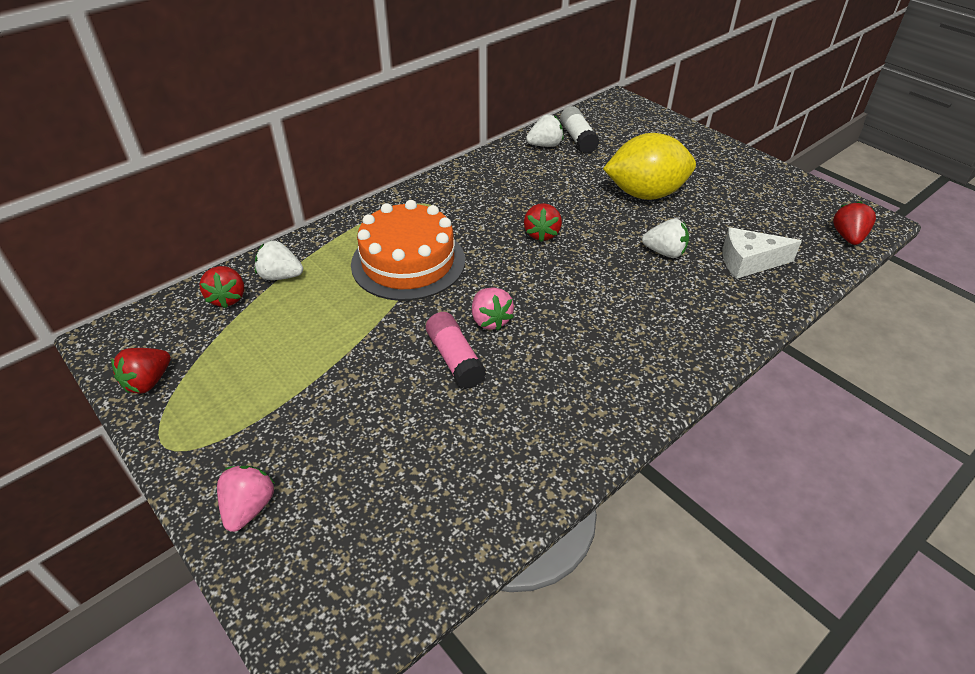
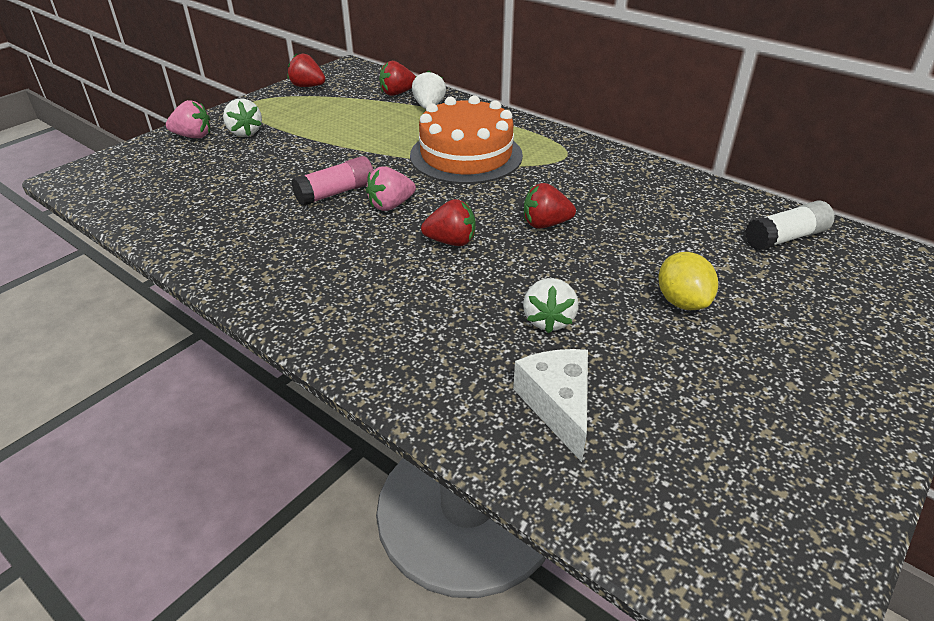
camera: 80 degrees right, 5 degrees down
(545, 145) = (744, 213): white strawberry -> white strawberry (245, 132)
(645, 194) = (682, 301): yellow lemon -> yellow lemon, size x0.57
(848, 237) = (694, 558): red strawberry -> red strawberry (451, 241)

